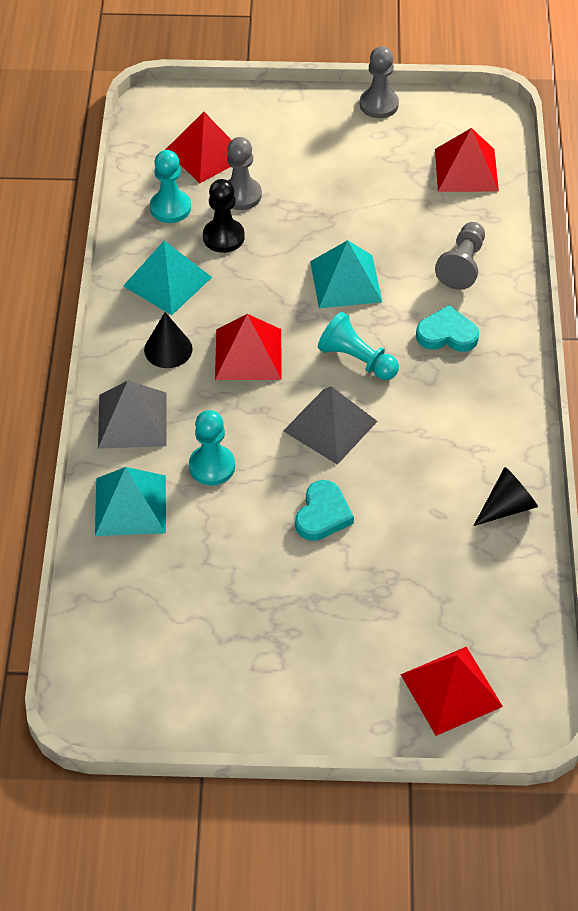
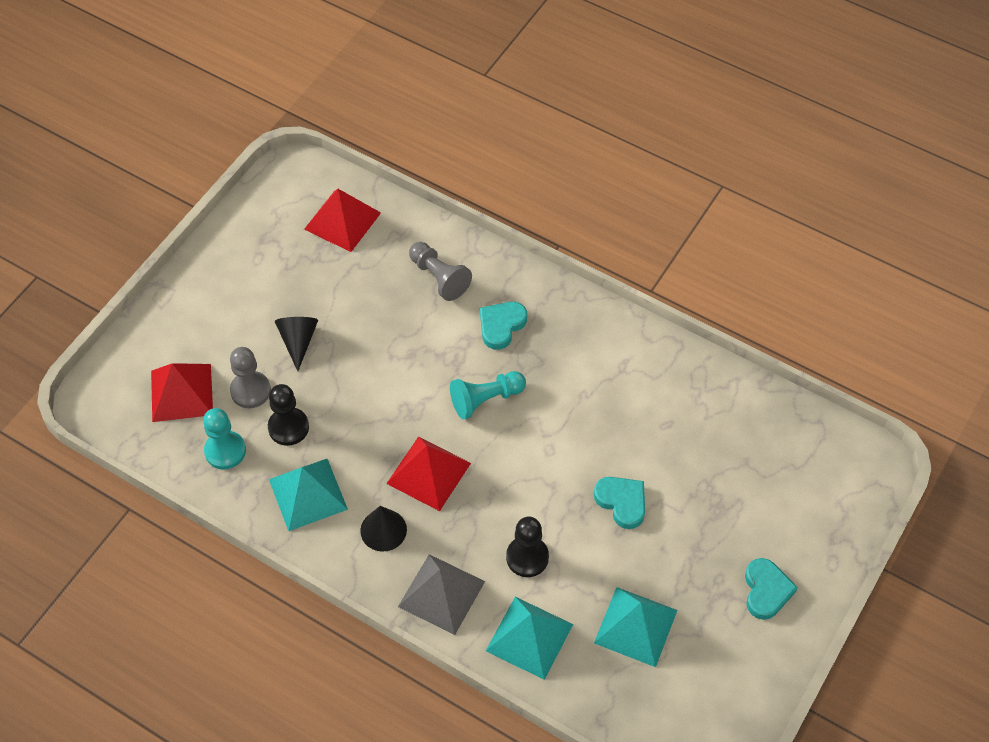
camera: 60 degrees left, 5 degrees up
(212, 466) = (527, 557): turquoise pawn -> black pawn
(307, 679) = (766, 590): none -> turquoise heart
(330, 426) = (539, 452): grey pyramid -> none
(345, 281) = (400, 365): turquoise pyramid -> turquoise pyramid (636, 626)
(379, 104) = (224, 240): grey pawn -> none
(451, 690) = (825, 500): red pyramid -> none
(507, 506) = (687, 376): black cone -> black cone (298, 341)

